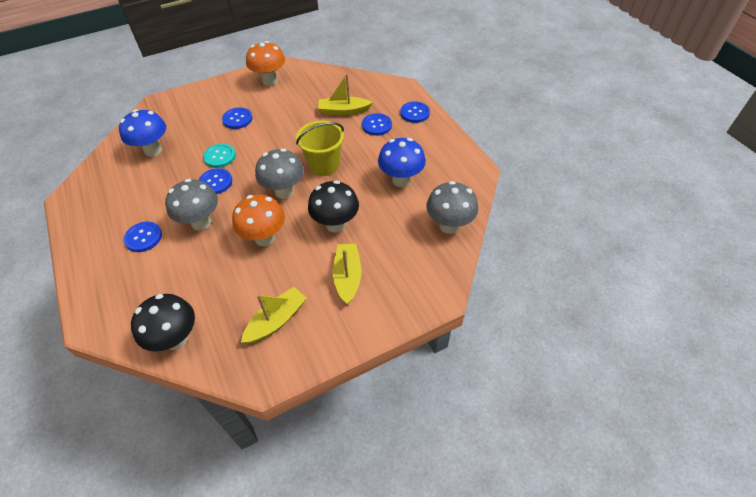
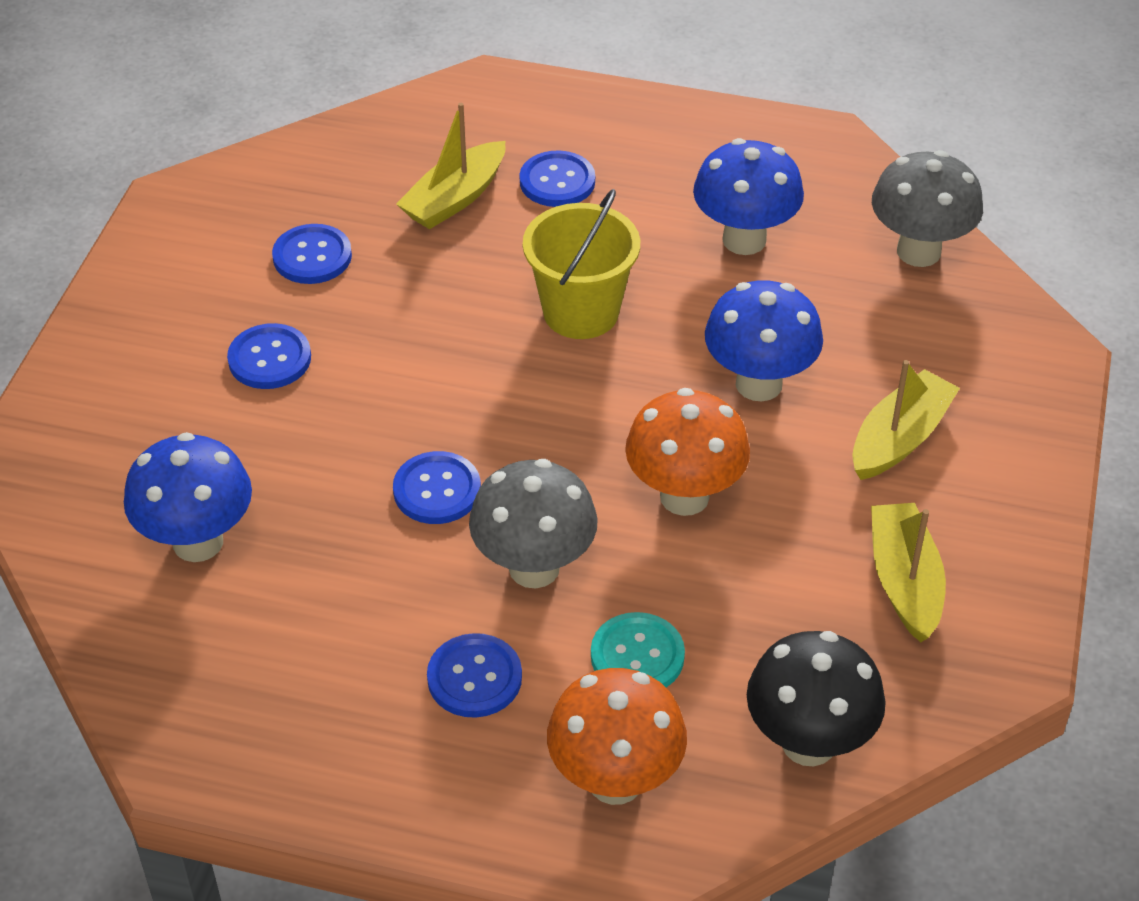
camera: 50 degrees left, 5 degrees down
(220, 156) = (361, 445): turquoise button -> turquoise button (637, 656)
(270, 81) = (202, 244): orange mushroom -> orange mushroom (615, 780)
(284, 191) = (588, 405): grey mushroom -> none
(336, 224) = (759, 384): black mushroom -> blue mushroom
(347, 277) = (900, 438): yellow boat -> yellow boat turned 90 degrees clockwise
(415, 113) = (587, 115): blue button -> blue button (312, 256)

